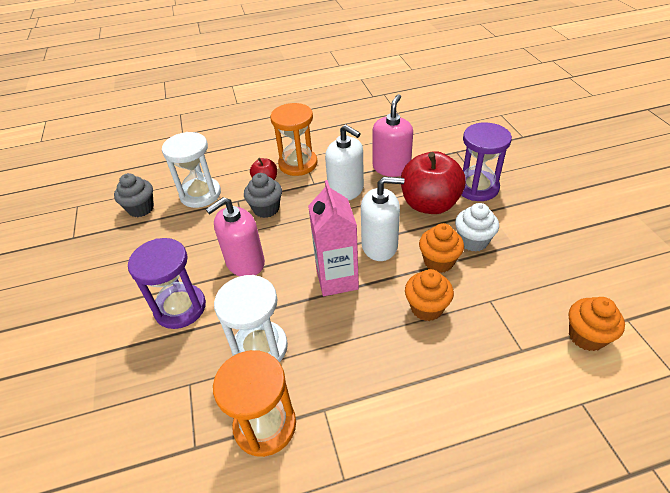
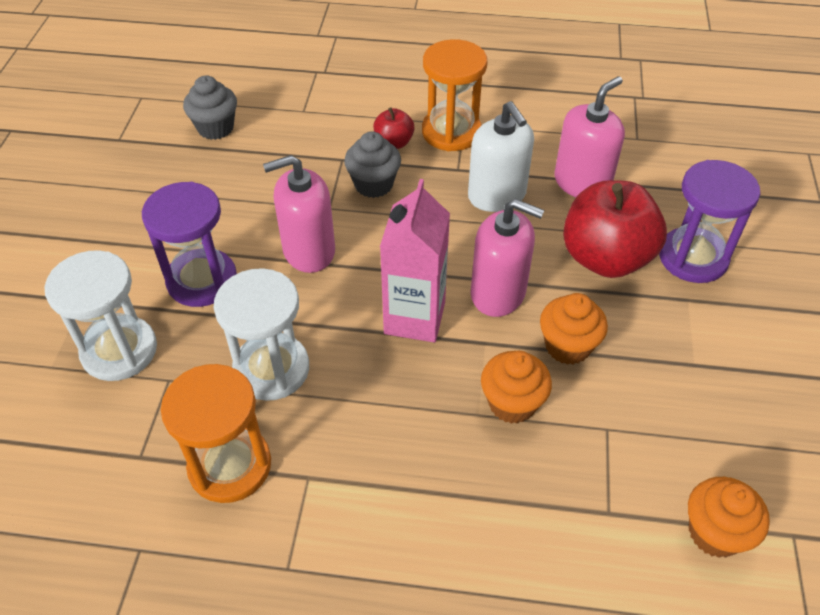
camera: 20 degrees right, 5 degrees up
(200, 194) = (299, 133): white hourglass -> white hourglass (119, 351)
(379, 246) = (498, 293): white soap dispenser -> pink soap dispenser
(473, 241) = (636, 336): white cupcake -> none

